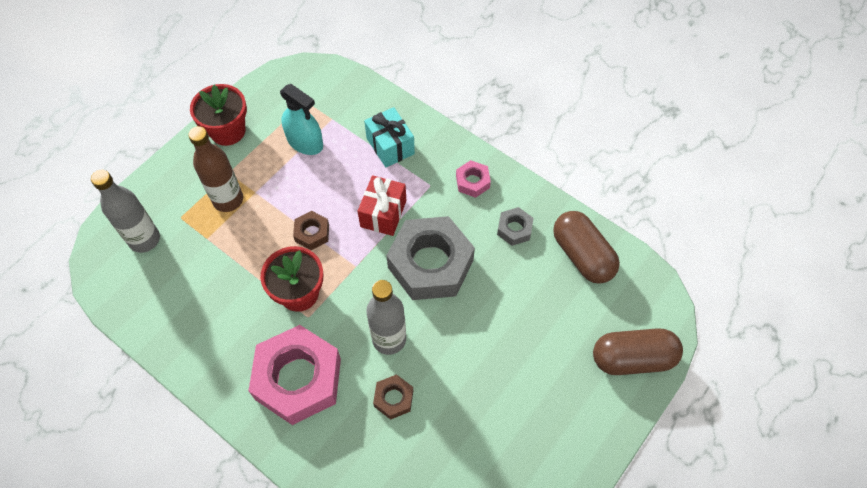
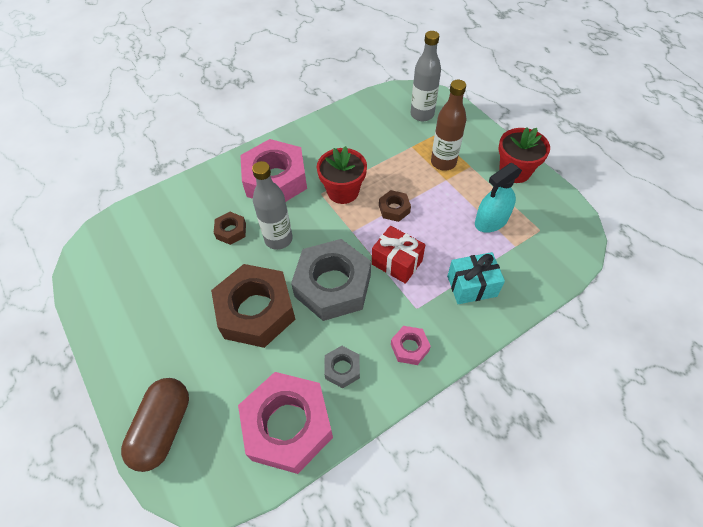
camera: 110 degrees right, 5 degrees down
(486, 326) = (256, 311): none -> brown nut
(582, 255) = (288, 425): brown capsule -> pink nut

